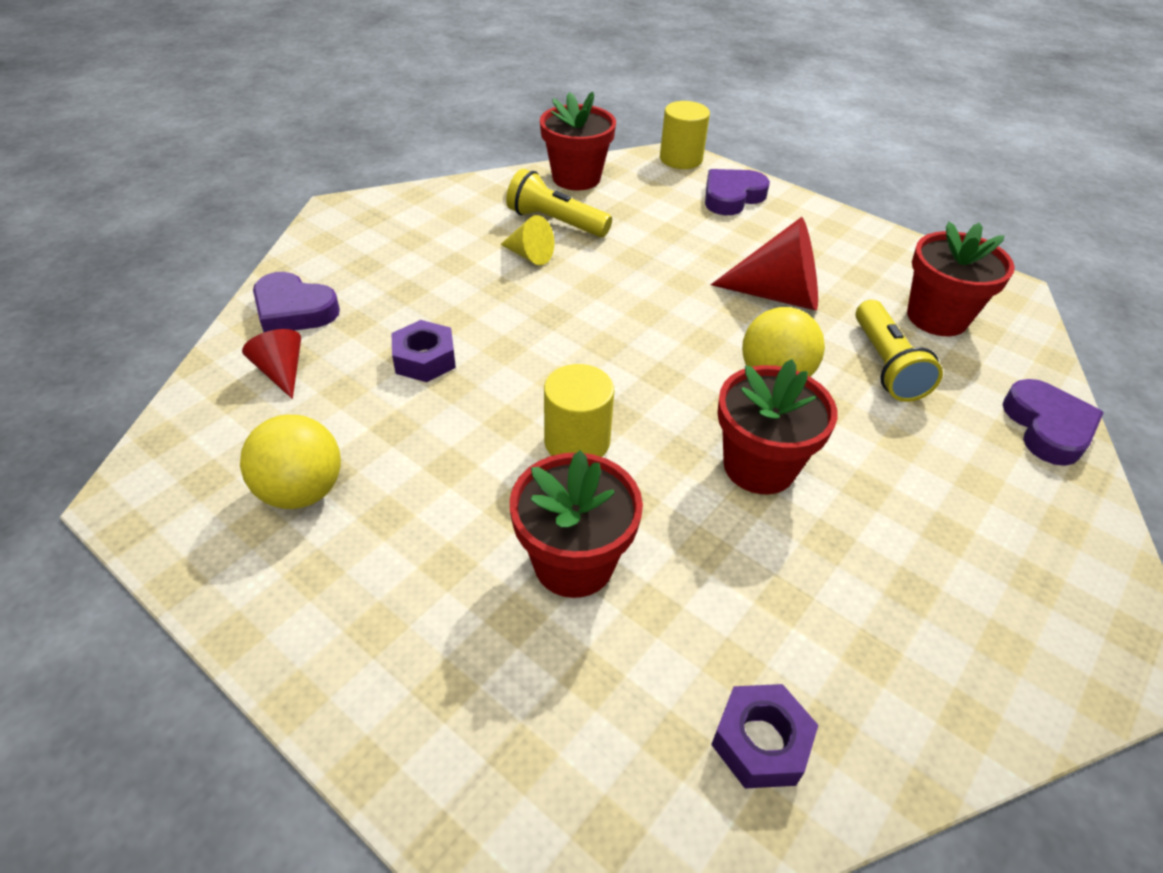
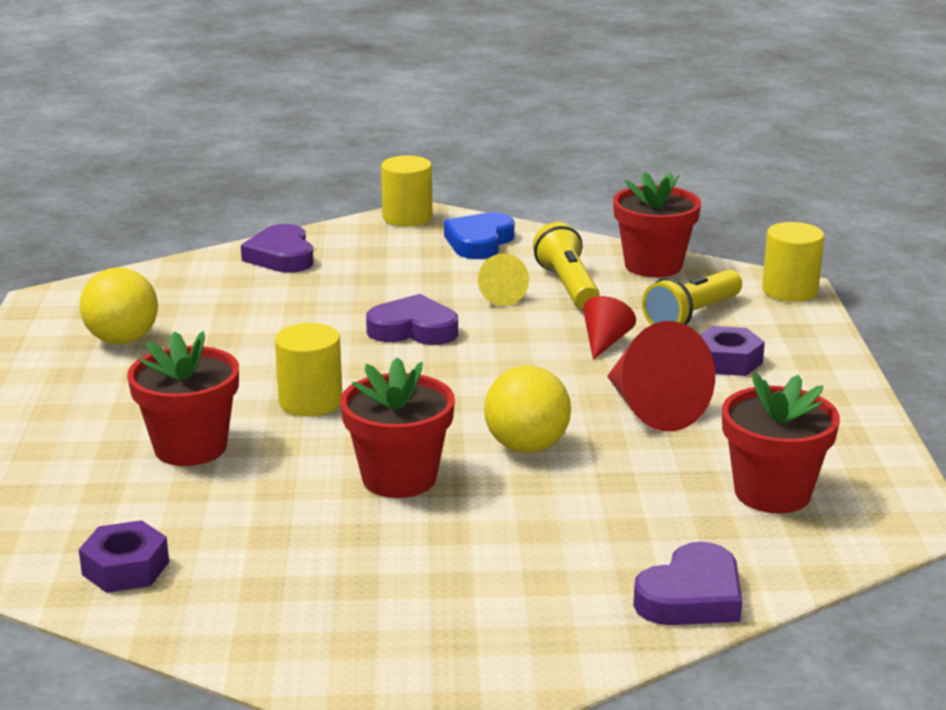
camera: 50 degrees right, 20 degrees down
(281, 372) = (215, 283): red cone -> red cone (605, 342)
(335, 218) = (407, 217): none -> yellow cylinder
(425, 359) = (307, 317): purple nut -> purple nut (728, 361)
(430, 215) = (479, 242): none -> blue heart
(732, 197) = (774, 335): purple heart -> purple heart (413, 329)
(886, 365) = (640, 490): yellow flashlight -> yellow flashlight (692, 316)

